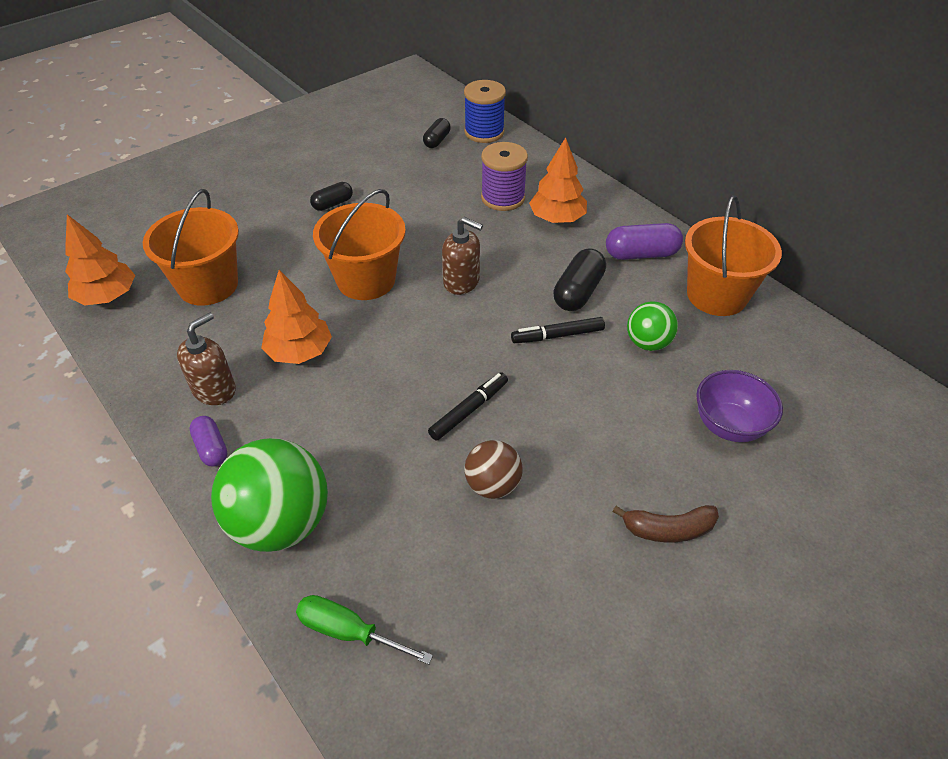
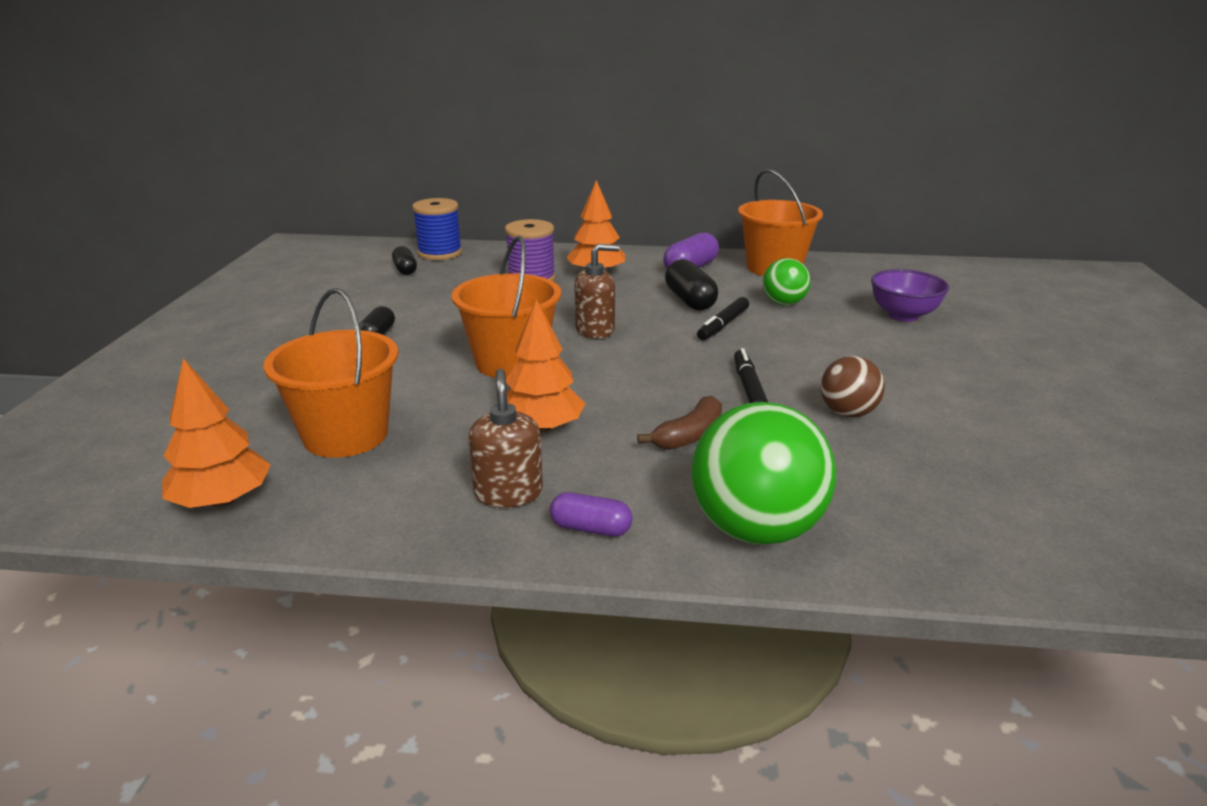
camera: 45 degrees left, 20 degrees down
(349, 632) = (941, 548): green screwdriver -> none
(668, 529) = (976, 373): brown banana -> brown banana (689, 435)

